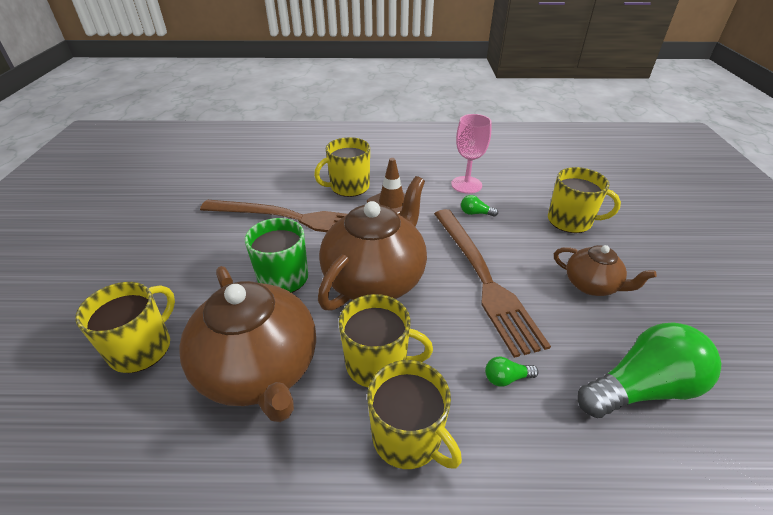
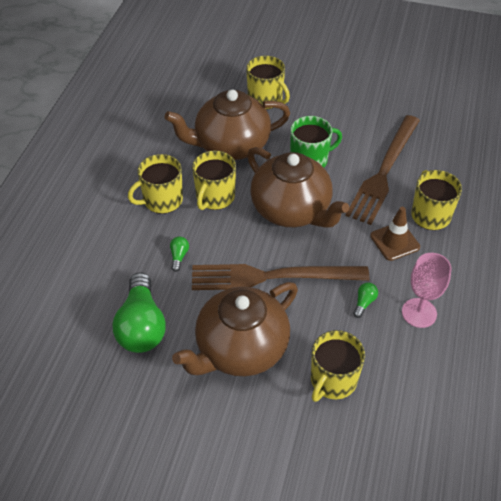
camera: 105 degrees right, 10 degrees up
(592, 285) = (240, 349): brown teapot -> brown teapot, size x1.90

